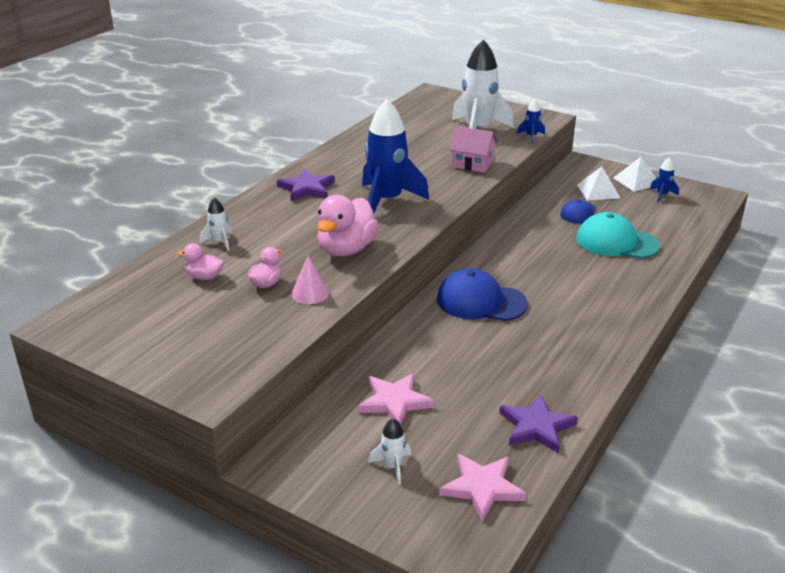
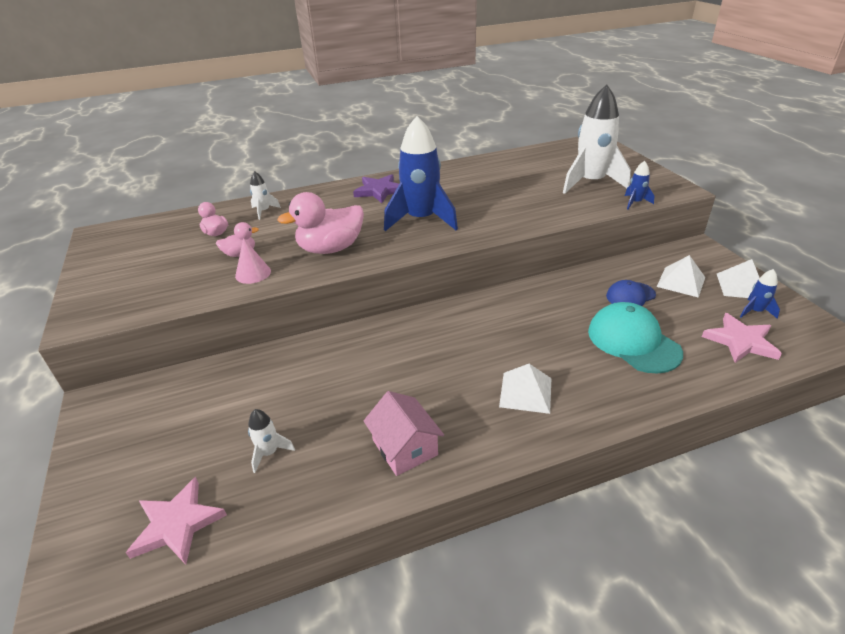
camera: 40 degrees right, 5 degrees up
(392, 466) = (154, 455): white rocket -> white rocket (269, 453)
(395, 402) = (236, 398): pink star -> pink star (740, 341)
(472, 163) = (541, 211): pink house -> pink house (405, 447)
(481, 301) = (422, 342): blue cap -> none
(536, 427) = (299, 493): purple star -> none
(593, 301) = (525, 392): none -> white pyramid

